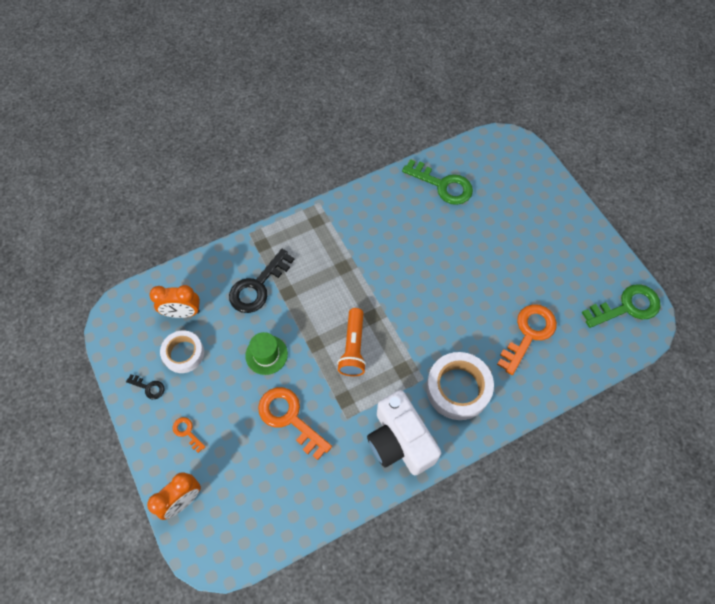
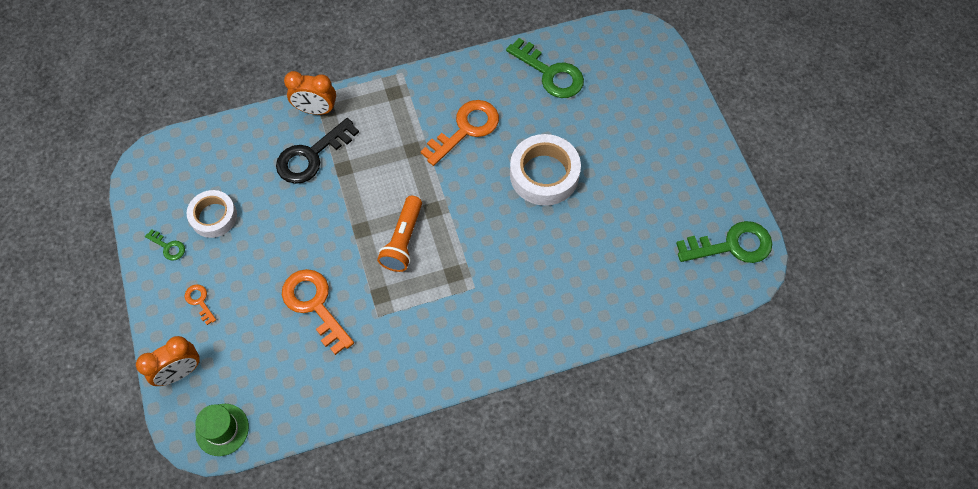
camera: 10 degrees right, 0 degrees up
(149, 387) = (168, 247): black key -> green key
(183, 312) = (222, 172): orange clock -> orange clock (316, 110)
(266, 354) = (304, 232): green hat -> green hat (222, 429)
(400, 441) = (431, 351): white camera -> none
(458, 388) = (511, 304): white tape -> white tape (544, 174)
(529, 334) = (608, 257): orange key -> orange key (466, 129)

